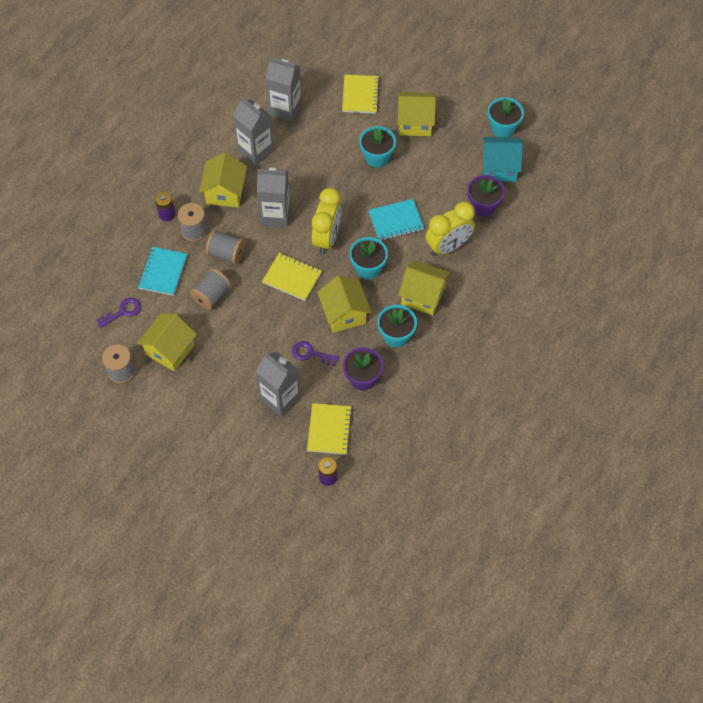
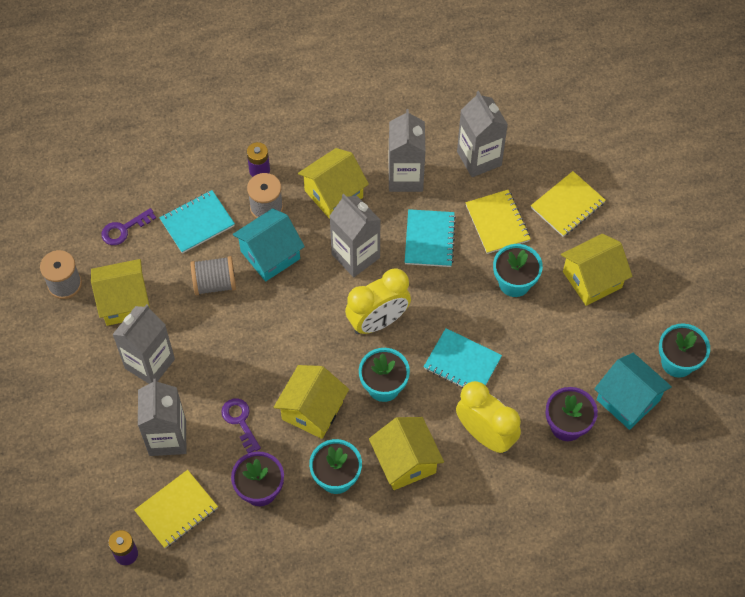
camera: 45 degrees right, 0 degrees up
(122, 312) = (124, 229): purple key -> purple key turned 135 degrees clockwise
(224, 369) = (150, 364): none -> grey carton
(226, 254) = (270, 255): grey spool -> turquoise house
(292, 278) = (303, 331): yellow notebook -> yellow notebook (497, 223)
(306, 172) = (429, 239): none -> turquoise notebook
(415, 122) = (592, 279): yellow house -> yellow house turned 75 degrees counterclockwise
(448, 246) = (485, 435): yellow clock -> yellow clock turned 150 degrees counterclockwise

